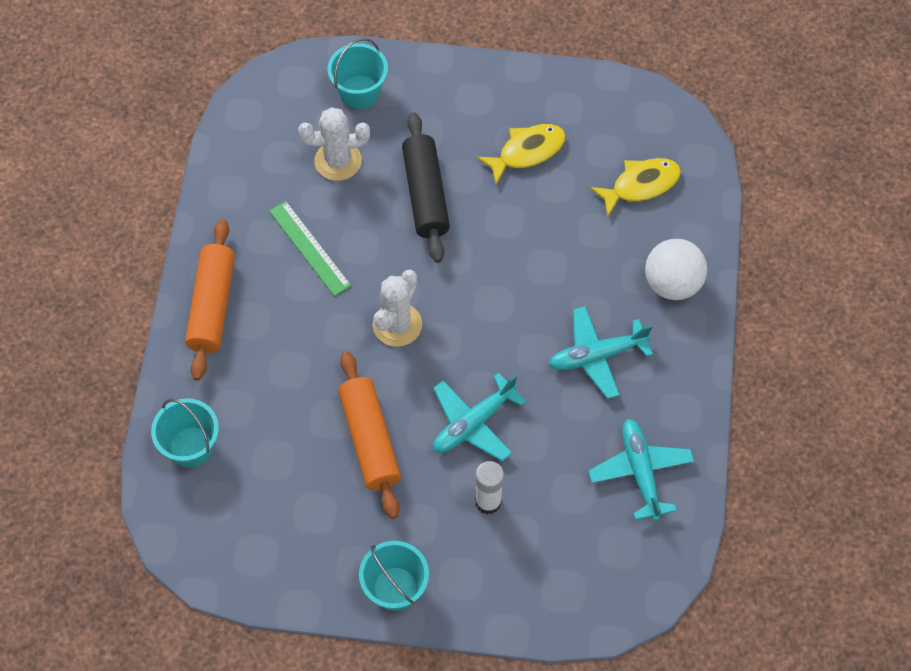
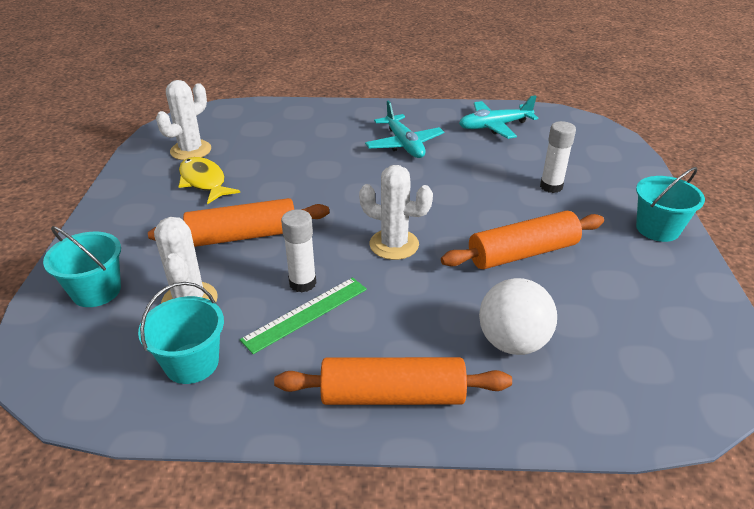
camera: 95 degrees left, 25 degrees down
(191, 447) = (590, 393): turquoise bucket -> turquoise bucket (192, 363)
(349, 245) = (302, 283): none -> white glue stick
(425, 194) = (243, 236): black rolling pin -> orange rolling pin
(473, 423) = (483, 197): turquoise plane -> none
(595, 132) = (191, 150): none -> white cactus
(640, 185) = (247, 131): yellow fish -> none
(672, 283) = (336, 117): white ball -> white ball (512, 342)

